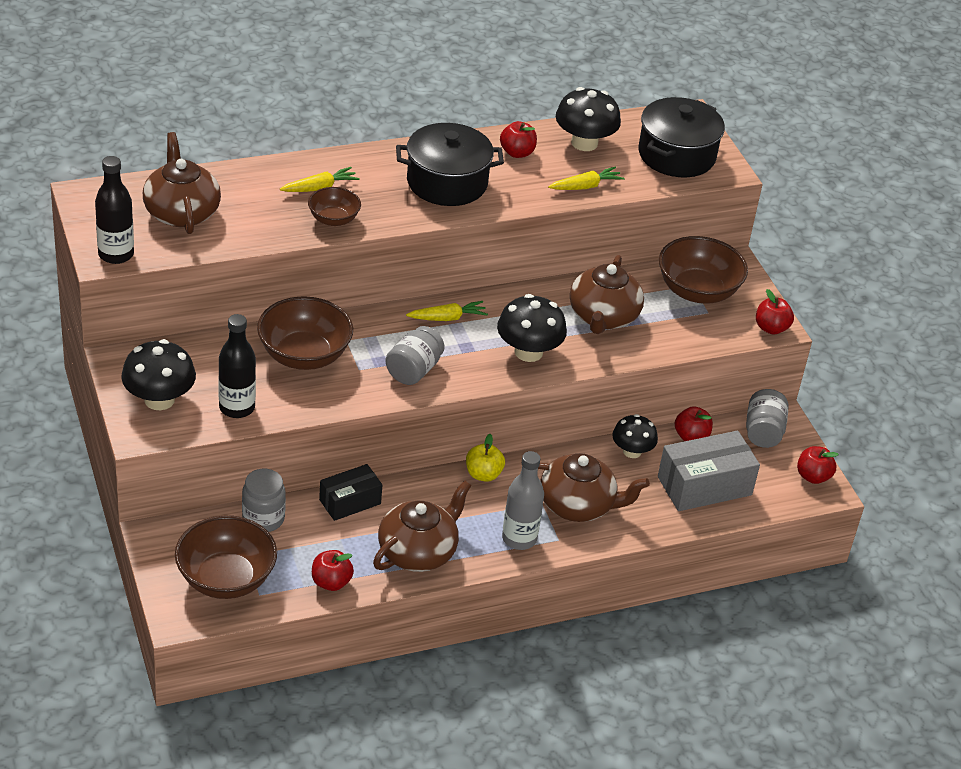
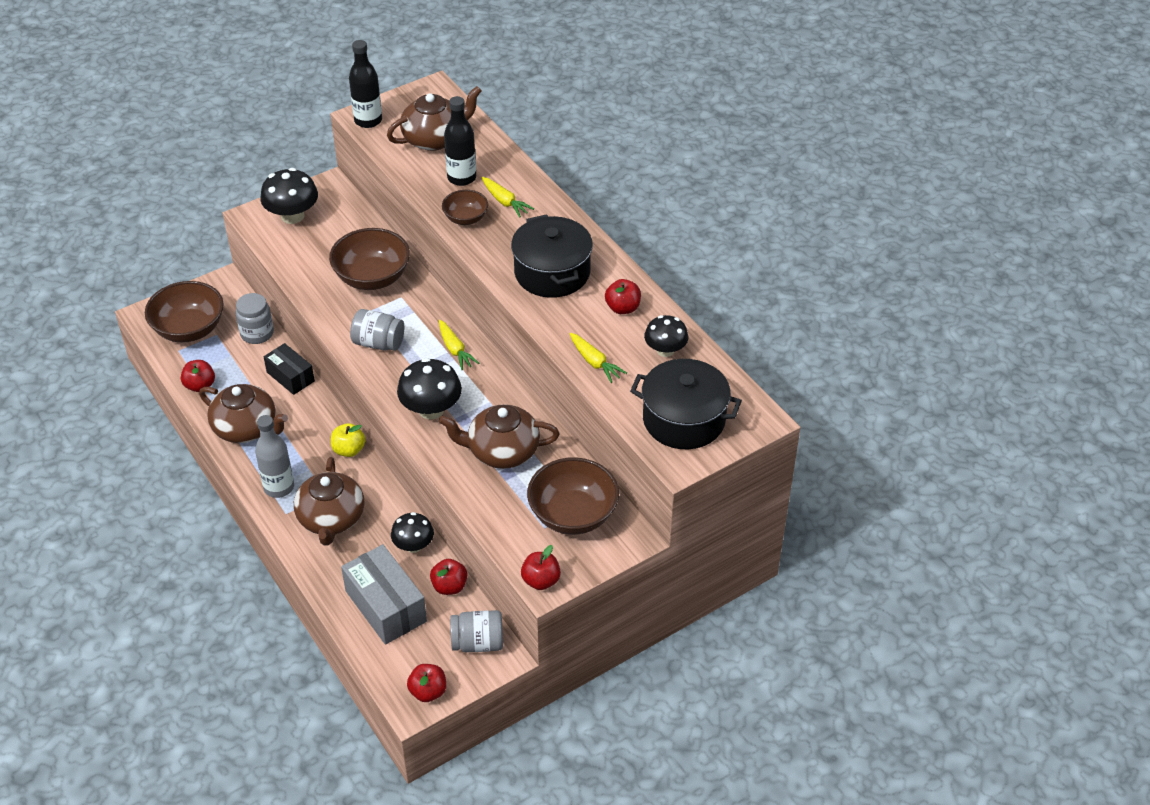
camera: 80 degrees right, 5 degrees up
(237, 408) = (297, 256): black bottle -> black bottle (461, 178)
(584, 143) = (665, 350): black mushroom -> black mushroom, size x0.67

